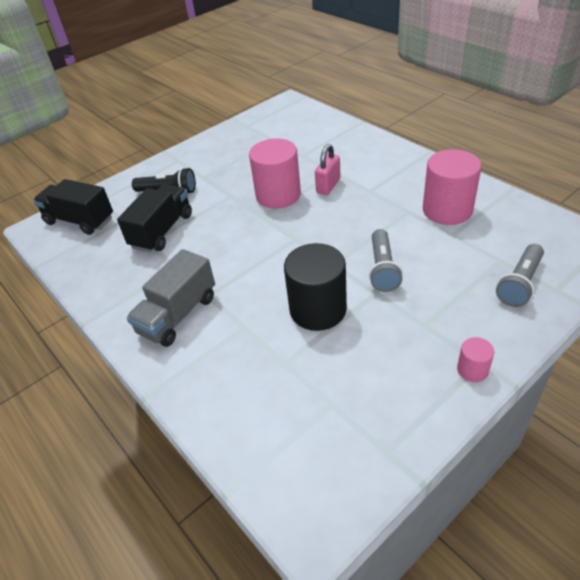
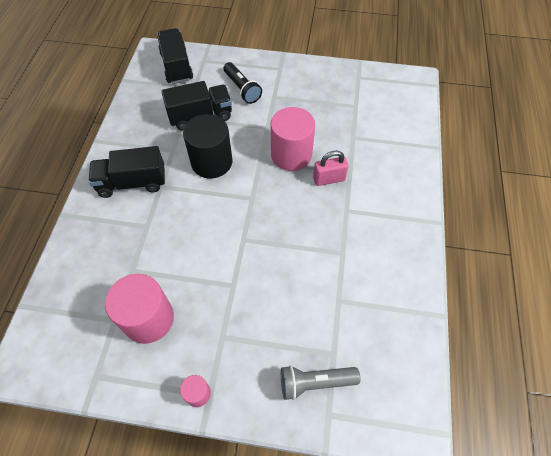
camera: 45 degrees right, 15 degrees up
(178, 315) = (132, 183): grey truck -> black truck
(318, 309) = (190, 259): black cylinder -> black cylinder (211, 162)
(382, 269) = (261, 274): grey flashlight -> none
(447, 210) = (367, 280): pink cylinder -> pink cylinder (148, 319)

